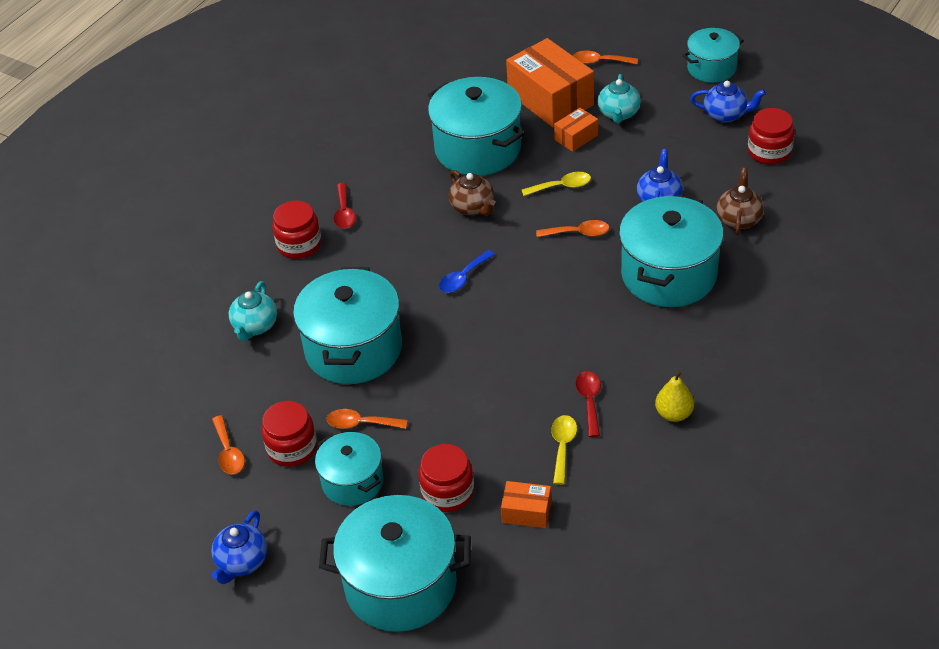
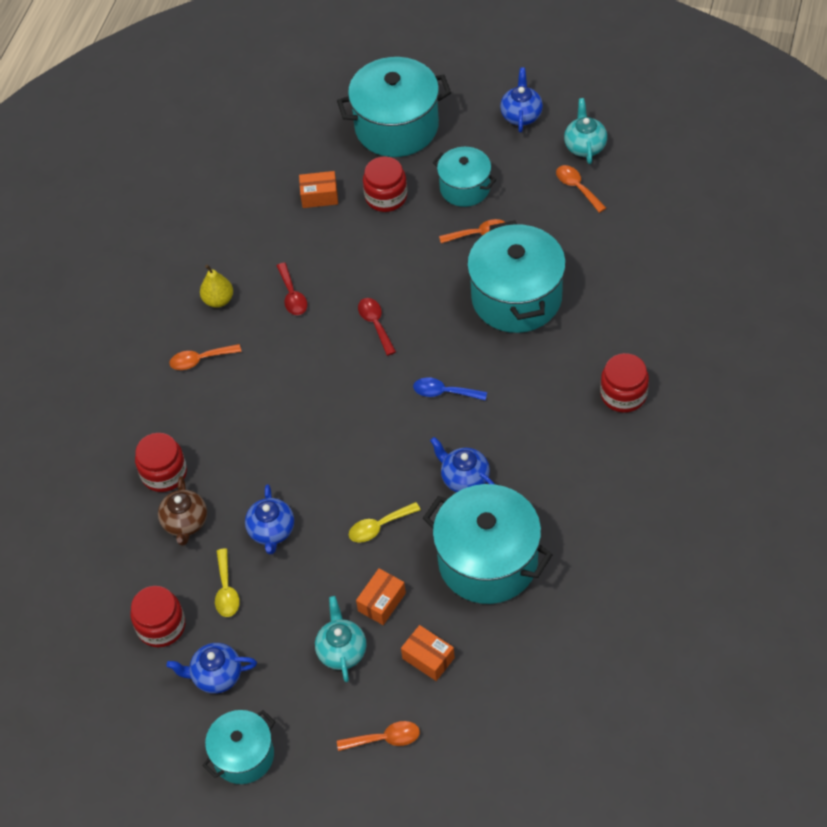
camera: 165 degrees right, 10 degrees up
(255, 326) = (618, 299): turquoise teapot -> turquoise teapot (585, 146)
(292, 448) = (527, 202): red jar -> red jar (164, 473)
(344, 212) = (597, 443): red spoon -> red spoon (375, 324)
(463, 278) = (444, 392): blue spoon -> blue spoon turned 105 degrees counterclockwise
(473, 207) = (464, 478): brown teapot -> blue teapot
(550, 99) = (428, 658): orange box -> orange box, size x0.48
(562, 447) = (305, 252): yellow spoon -> yellow spoon (226, 590)
(578, 233) = (346, 469): orange spoon -> orange spoon (200, 360)
(669, 275) = (246, 439): turquoise pot -> none

